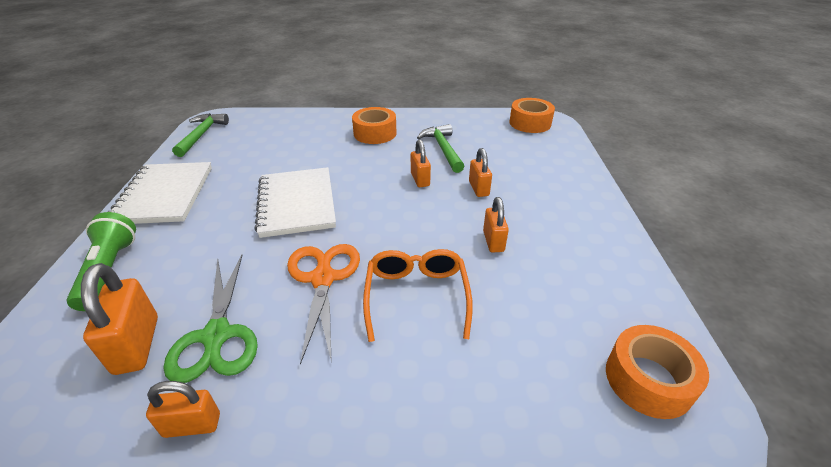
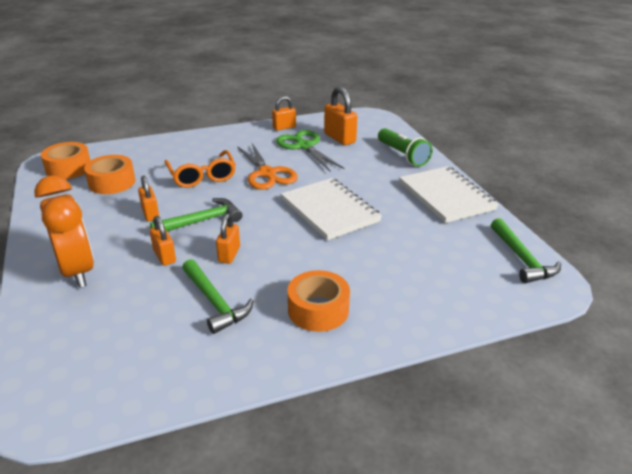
camera: 160 degrees right, 5 degrees down
(420, 179) = (229, 254): orange padlock -> orange padlock turned 45 degrees clockwise
(436, 219) = (202, 221): none -> green hammer
(530, 123) = (78, 394): orange tape -> orange tape (112, 182)
(557, 190) = (77, 271): none -> orange clock

